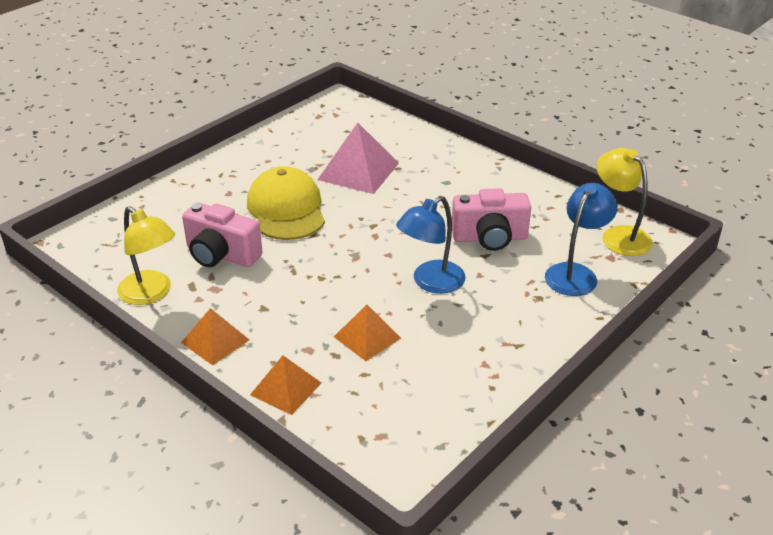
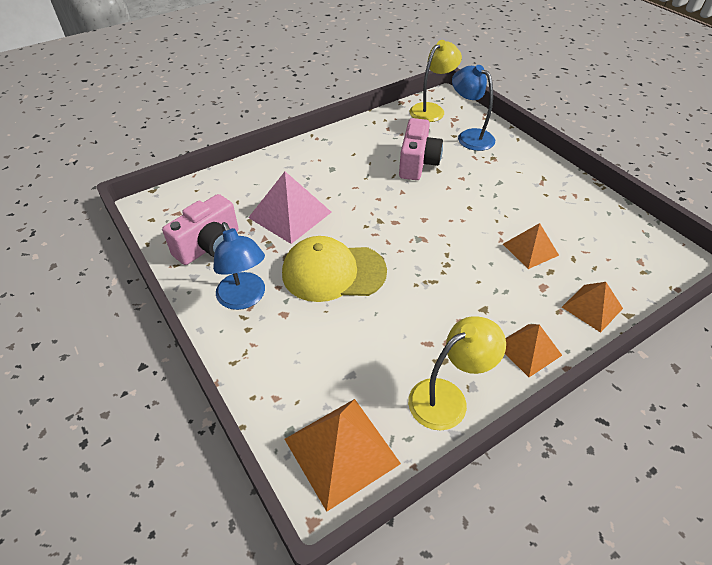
camera: 75 degrees left, 10 degrees up
(96, 245) = (341, 451): none -> orange pyramid
(221, 255) = (394, 331): pink camera -> pink camera (209, 246)
(430, 282) = (467, 203): blue lamp -> blue lamp (244, 298)
(619, 235) = (431, 110): yellow lamp -> yellow lamp turned 150 degrees clockwise

